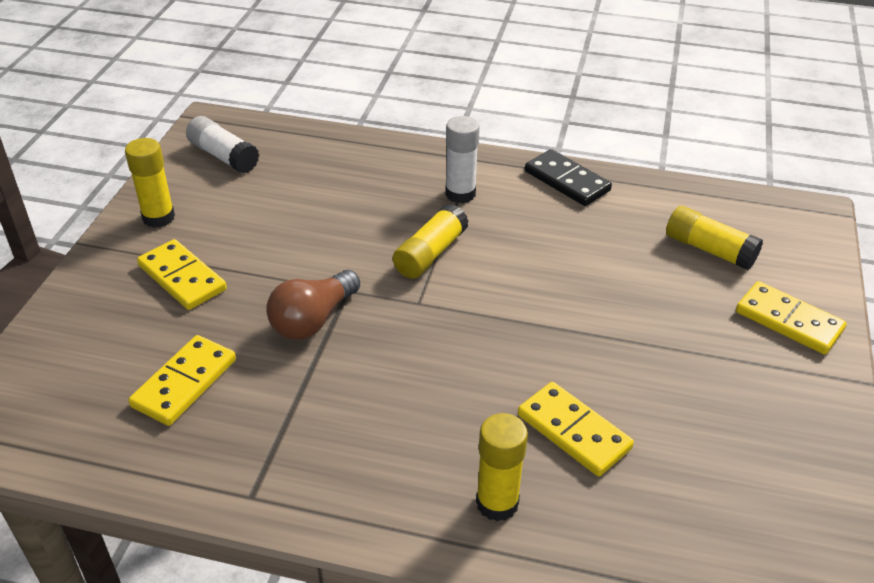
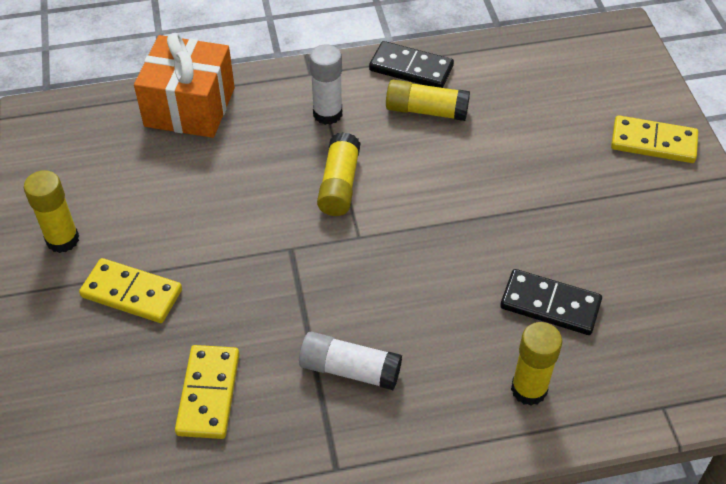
camera: 25 degrees left, 10 degrees up
(223, 156) = (79, 150): white glue stick -> white glue stick (350, 370)
(313, 320) = (280, 289): brown light bulb -> none
(340, 152) = (190, 107): none -> orange gift
(574, 431) = (550, 304): yellow domino -> black domino
(709, 250) = (562, 97): yellow glue stick -> yellow glue stick (426, 111)

